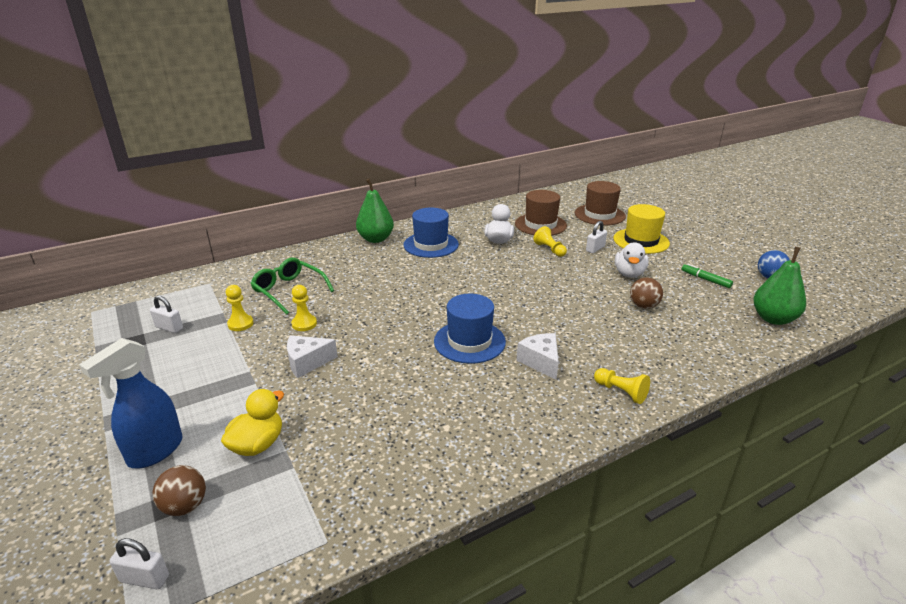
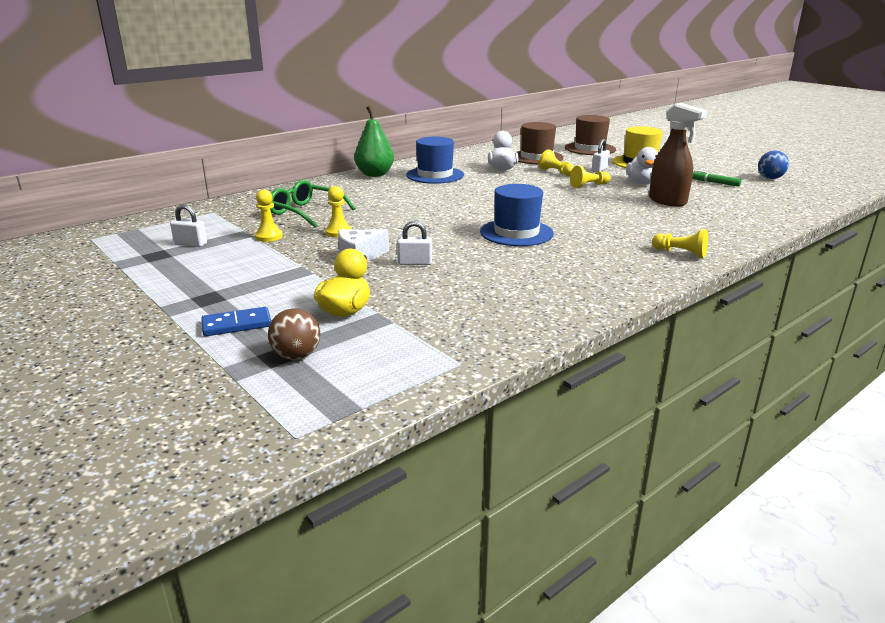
camera: 10 degrees left, 5 degrees down
(144, 579) = (287, 404): white padlock -> white padlock (415, 263)
(155, 451) = (237, 324): blue spray bottle -> blue domino
(541, 362) = (594, 240): white cheese -> none
(573, 273) = (589, 186): none -> yellow pawn
(643, 306) = (668, 201): brown ball -> brown spray bottle
(773, 319) = (788, 202): green pear -> none

